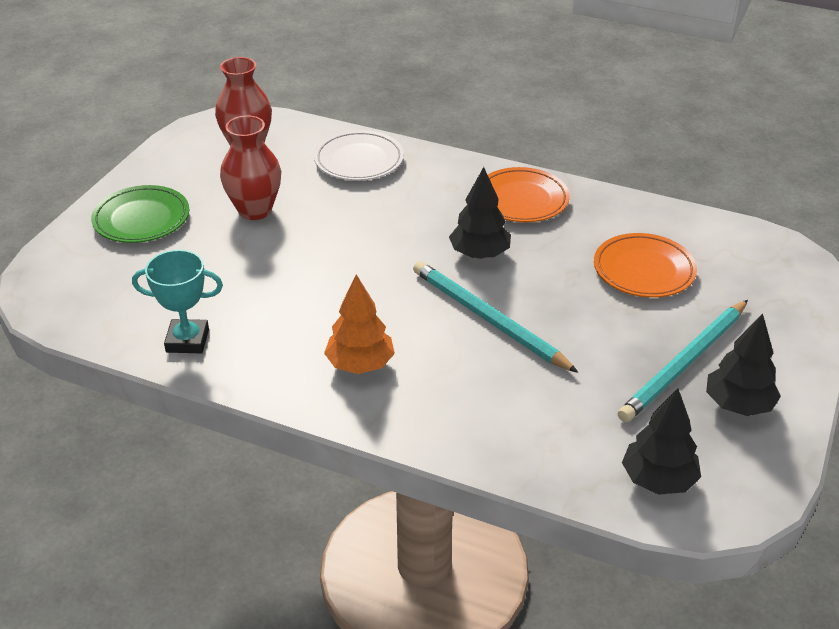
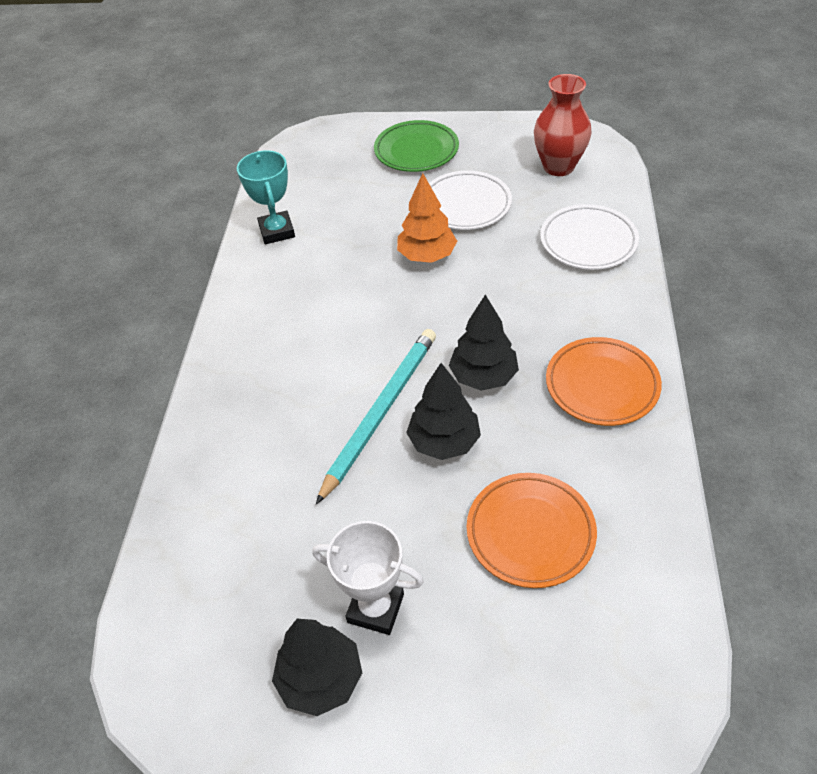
camera: 75 degrees right, 10 degrees up
(255, 210) = (465, 205): red vase -> white plate
(360, 365) = (282, 340): orange tree -> orange tree (427, 256)
(658, 480) = (184, 614): black tree -> black tree (444, 441)
(685, 363) = (375, 608): turquoise pencil -> white trophy

